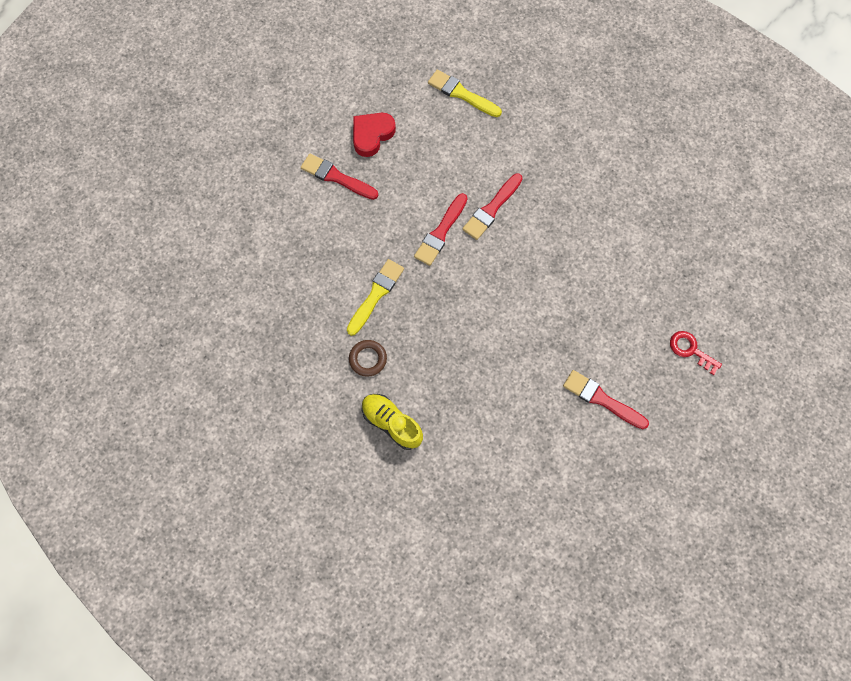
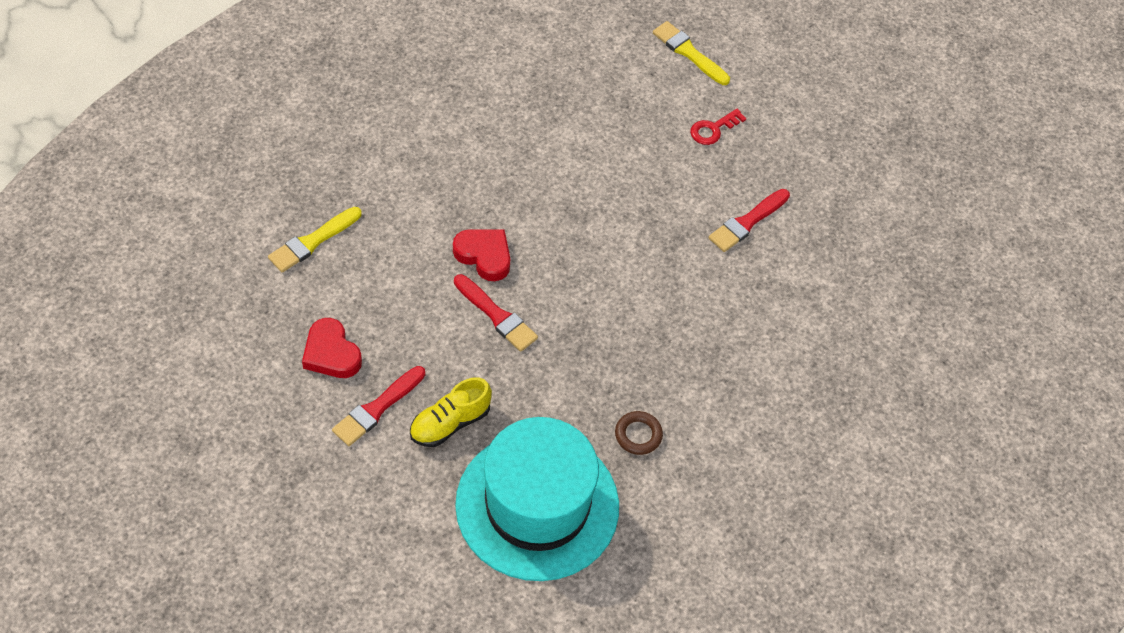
camera: 80 degrees left, 15 degrees down
(289, 303) = (537, 505): none -> turquoise hat
(376, 294) = (556, 405): yellow brush -> yellow brush (688, 52)
(392, 423) = (725, 430): yellow shoe -> yellow shoe (450, 423)
(491, 209) = (484, 256): red brush -> red heart

